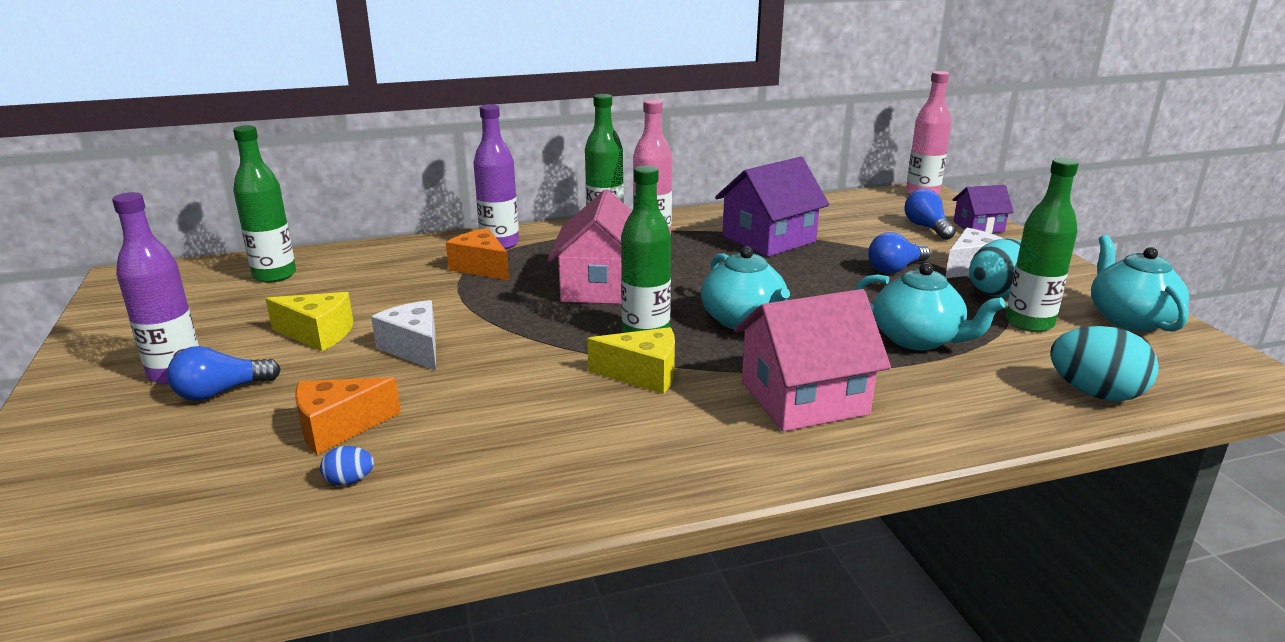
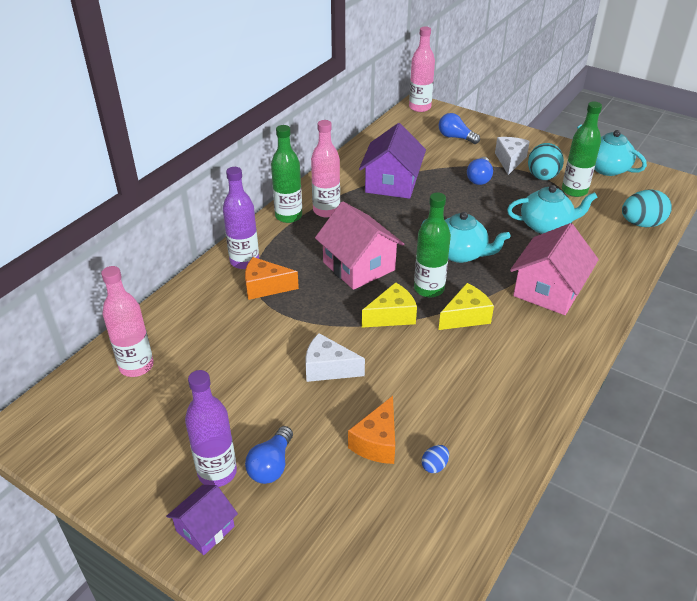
camera: 40 degrees left, 15 degrees up
(274, 275) = (136, 366): green bottle -> pink bottle
(318, 334) = (254, 392): yellow cheese -> yellow cheese (392, 316)
(978, 227) = (477, 126): purple house -> purple house (205, 528)

